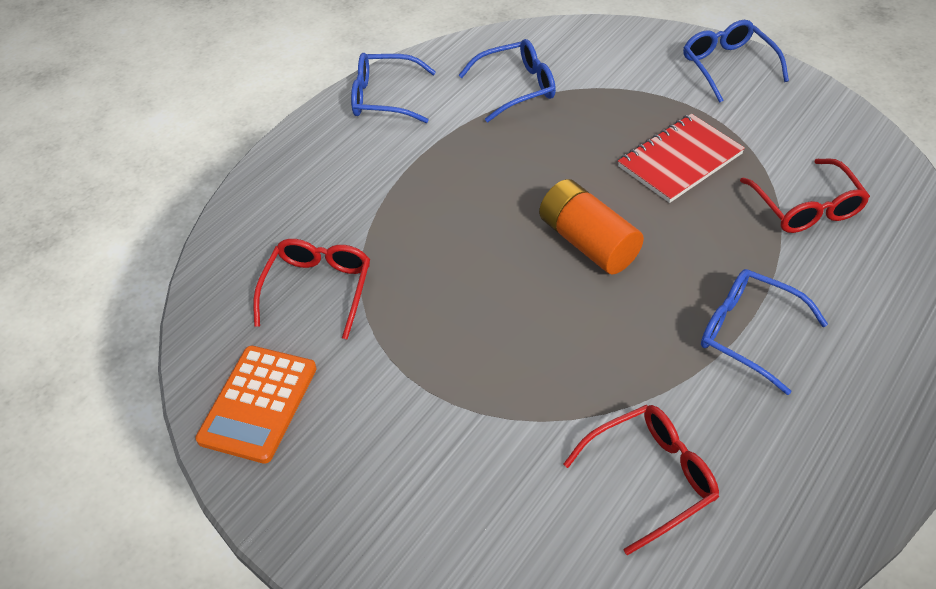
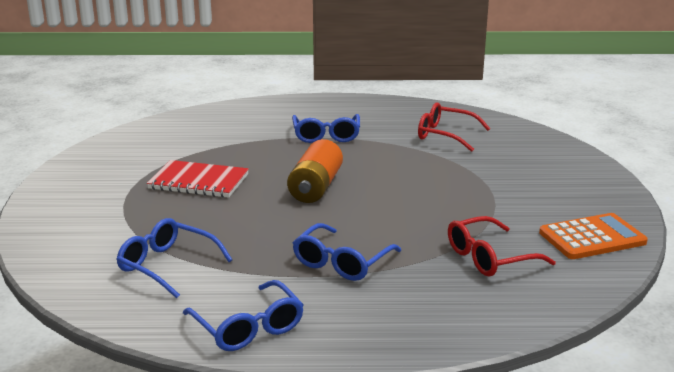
camera: 130 degrees left, 25 degrees down
(727, 66) = (61, 192): blue glasses -> blue glasses (341, 262)
(806, 207) = (205, 141): red glasses -> none

